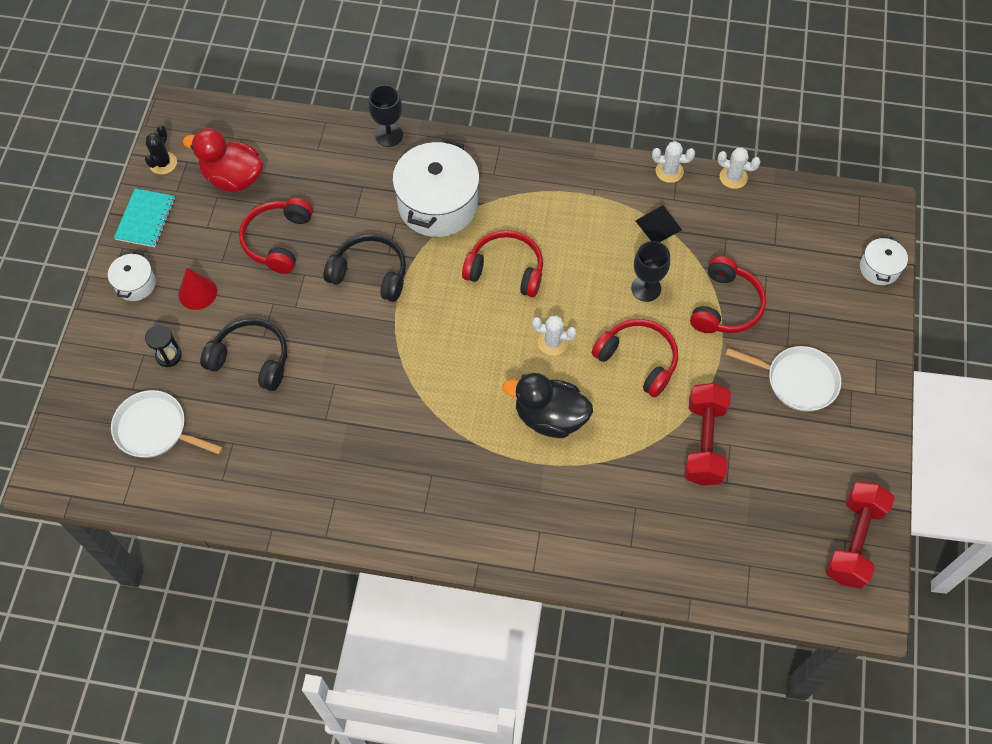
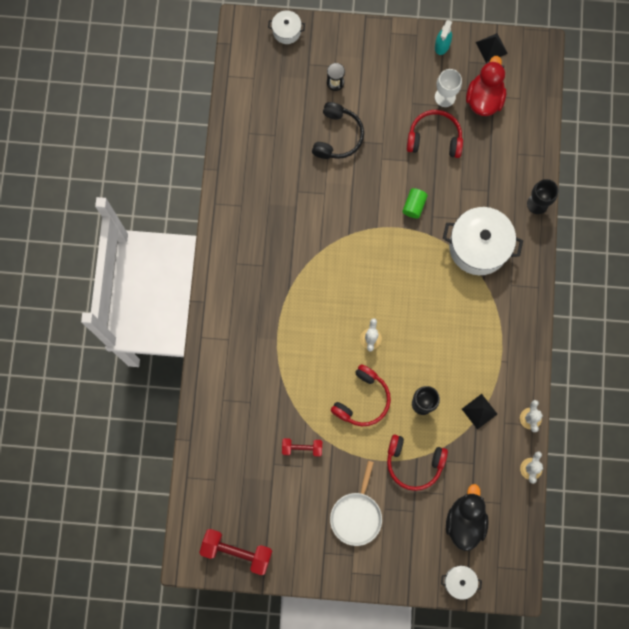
camera: 85 degrees right, 15 degrees up
(135, 284) = (388, 50): white pot -> white pot (286, 31)
(145, 219) = (442, 45): turquoise notebook -> turquoise spray bottle
(155, 429) = (280, 84): white pan -> none
(163, 163) = (491, 47): black cactus -> black pyramid
(197, 292) = (386, 92): red cone -> none
(221, 223) = (445, 97): none -> white goblet
(370, 273) = (414, 206): black headphones -> green cylinder
(506, 270) = (427, 301): red headphones -> none
(550, 417) = (312, 340): black duck -> black duck (465, 520)
(704, 442) = (302, 448): red dumbbell -> red dumbbell, size x0.60

